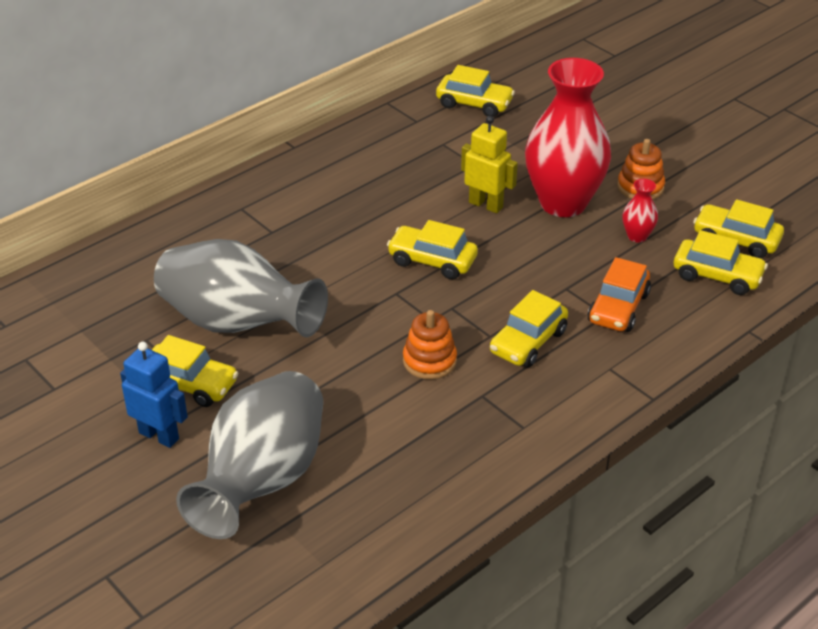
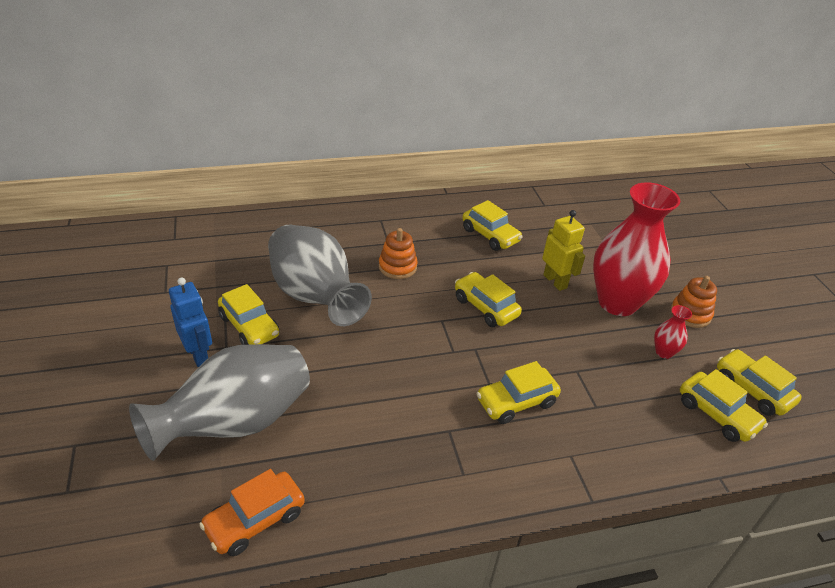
camera: 25 degrees right, 0 degrees up
(429, 361) = (428, 383): orange stacking toy -> orange stacking toy (397, 267)
(474, 104) = (595, 208): yellow car -> yellow car (490, 235)
(618, 308) = (610, 405): orange car -> orange car (255, 520)

